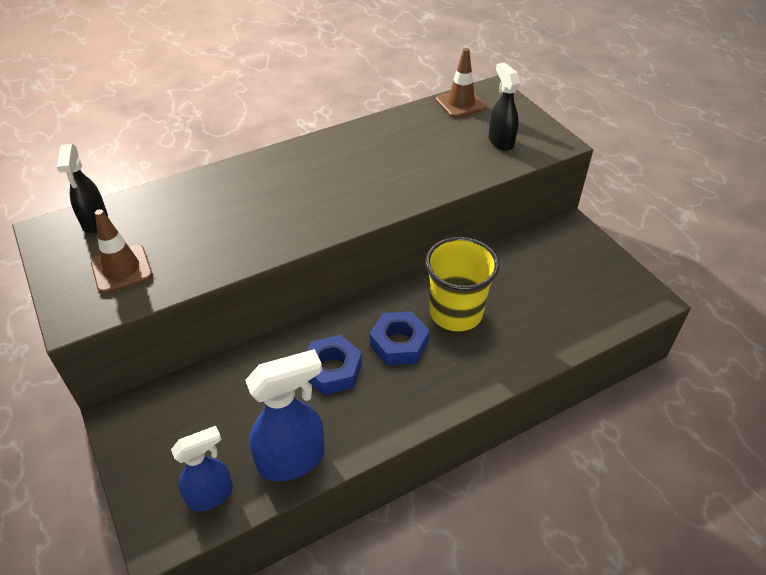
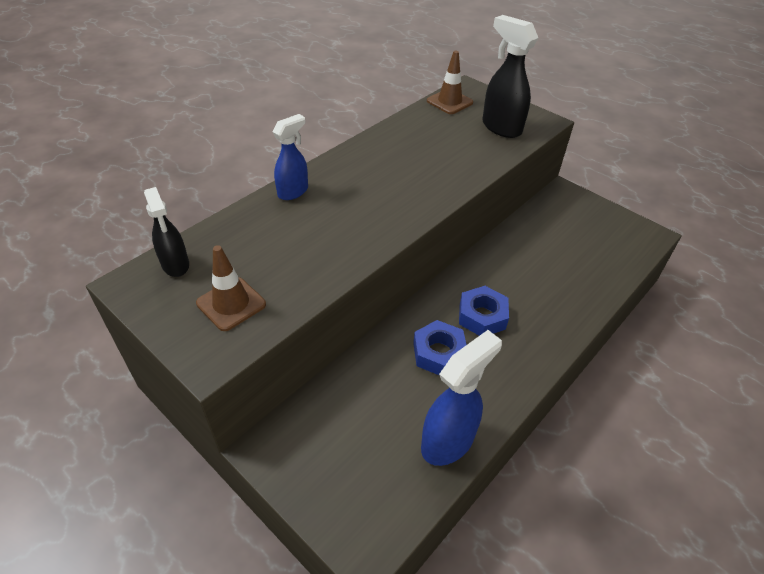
camera: 20 degrees left, 0 degrees up
(211, 495) = (393, 495): blue spray bottle -> blue spray bottle (293, 191)
(456, 313) = (513, 279): yellow cup -> none
(500, 141) = (501, 127): black spray bottle -> black spray bottle, size x1.53

